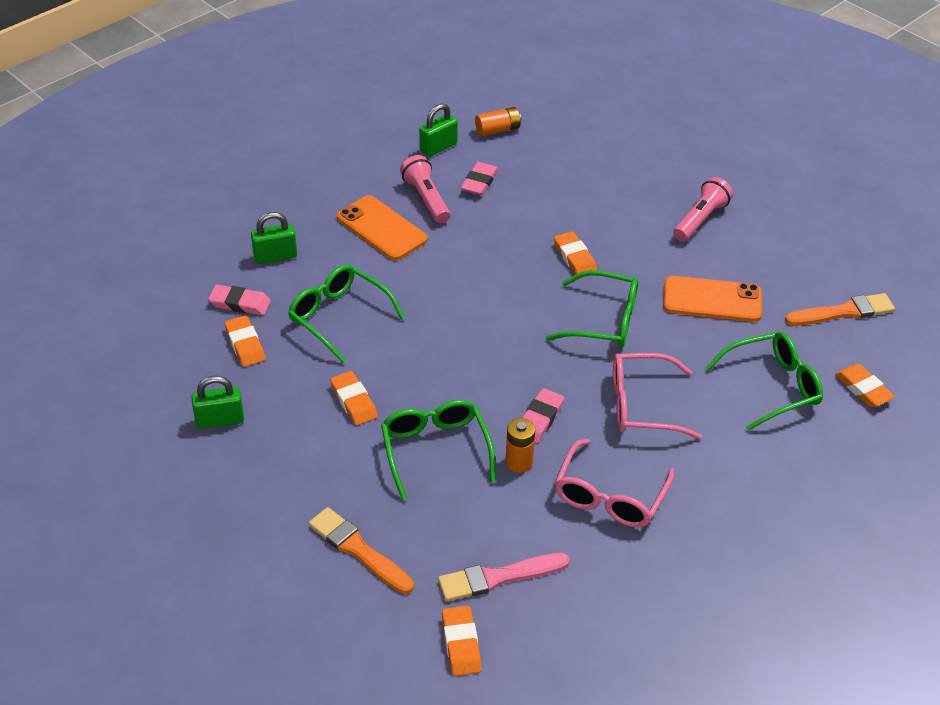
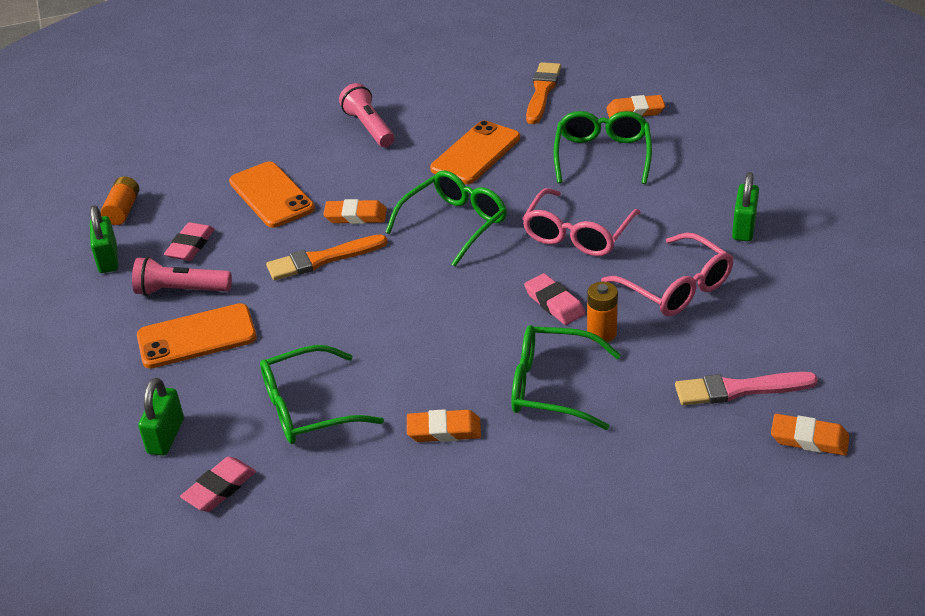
camera: 60 degrees left, 5 degrees down
(220, 420) = (398, 554): green padlock -> green padlock (744, 227)
(245, 344) = (291, 500): orange eraser -> none
(358, 550) = (655, 483): orange brush -> orange brush (322, 259)
(479, 182) = (190, 245): pink eraser -> pink eraser turned 60 degrees clockwise
(498, 577) = (739, 389): pink brush -> pink brush turned 75 degrees clockwise
(568, 200) = (271, 195): none -> orange phone

